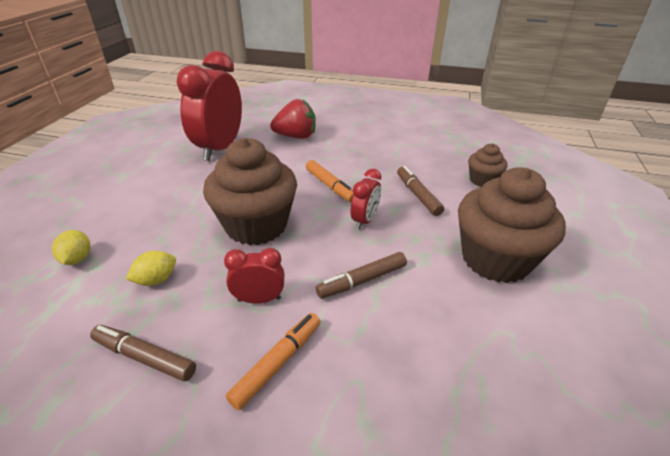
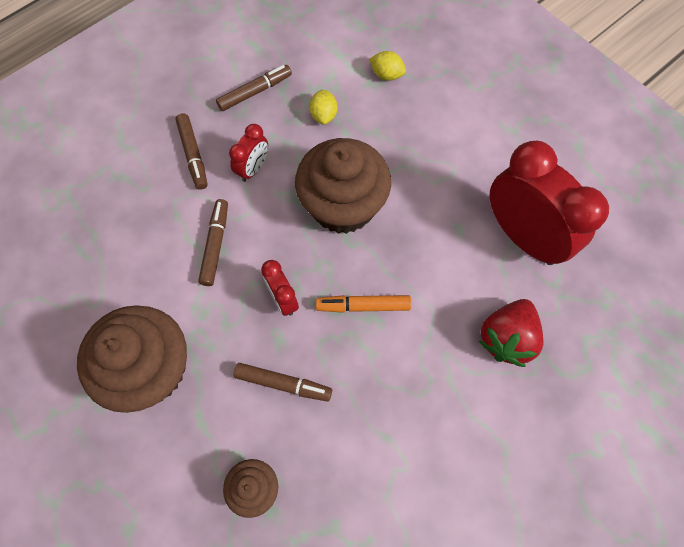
camera: 125 degrees right, 30 degrees up
(278, 363) = (193, 155): orange marker -> brown marker

